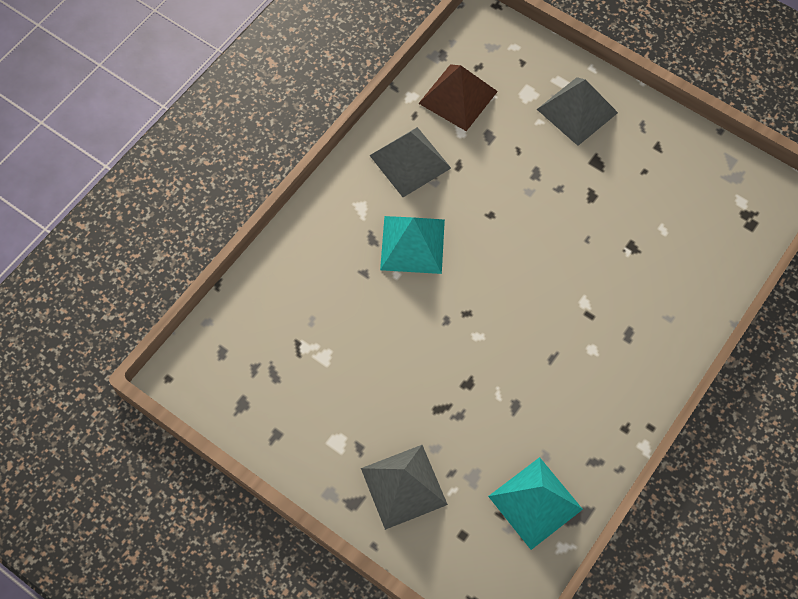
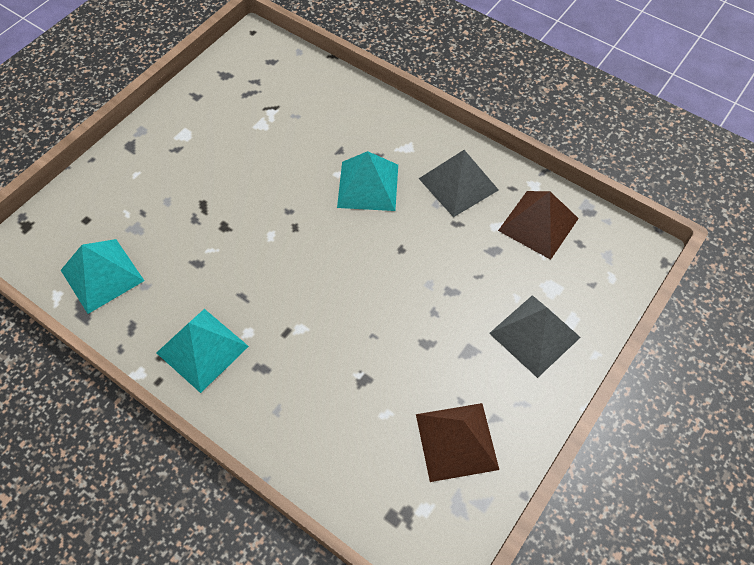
camera: 90 degrees right, 5 degrees down
(404, 486) = (137, 179): grey pyramid -> none
(614, 389) = (202, 349): none -> turquoise pyramid
(681, 175) = (457, 441): none -> brown pyramid

